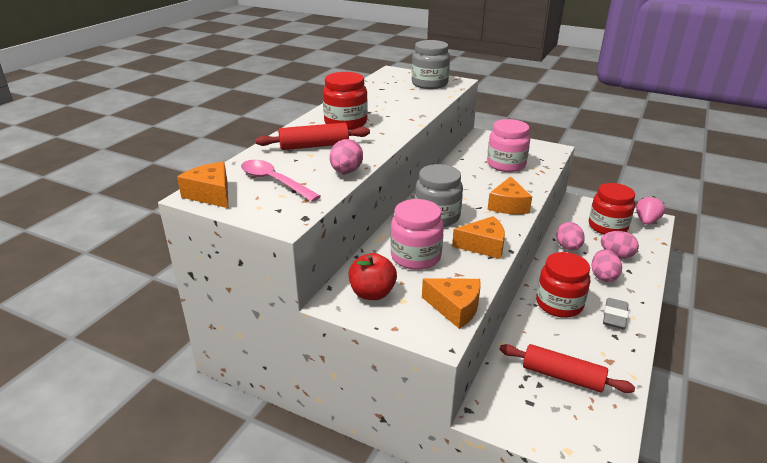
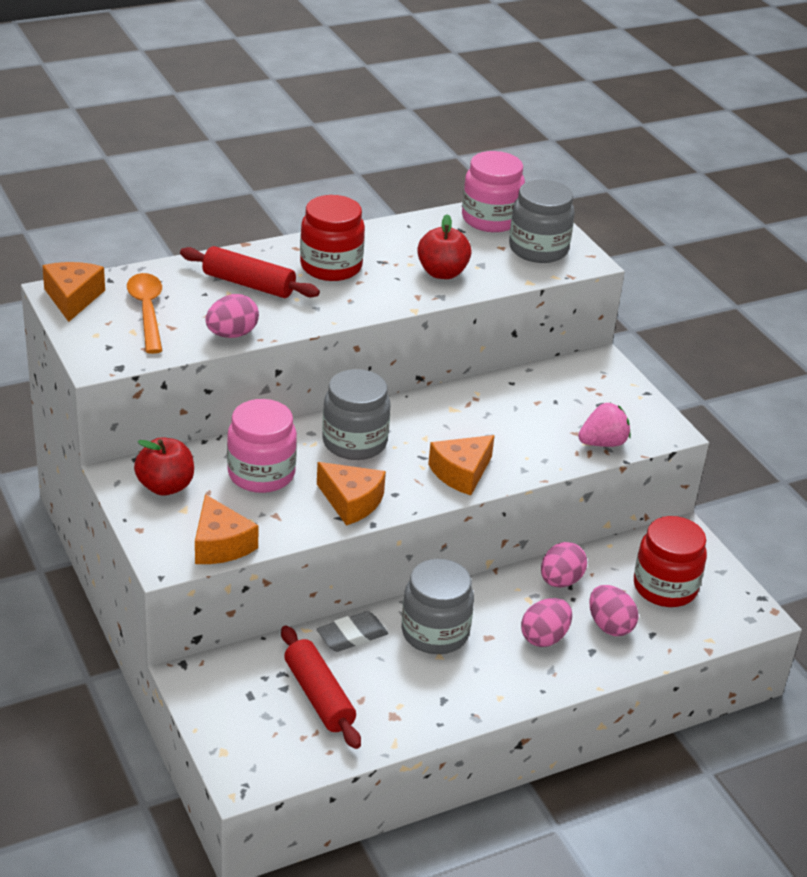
camera: 35 degrees right, 5 degrees up
(274, 181) = (147, 311): pink spoon -> orange spoon
(405, 106) = (442, 273): none -> red apple
(506, 164) = (556, 420): pink jar -> pink jar (490, 219)
(559, 304) = (435, 633): red jar -> grey jar
(614, 316) = (478, 683): grey eraser -> grey eraser (352, 636)
(646, 221) = (738, 612): pink strawberry -> pink strawberry (603, 443)

